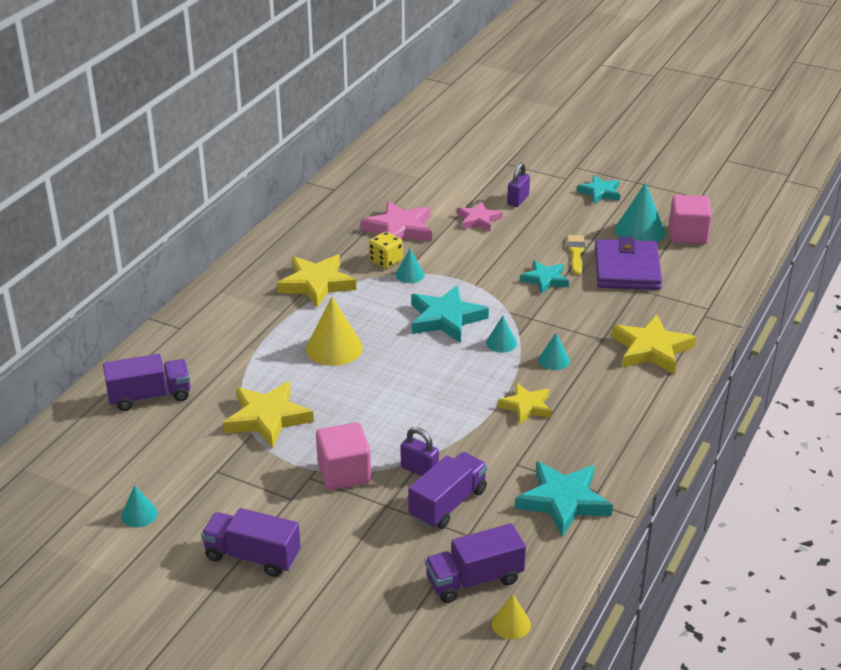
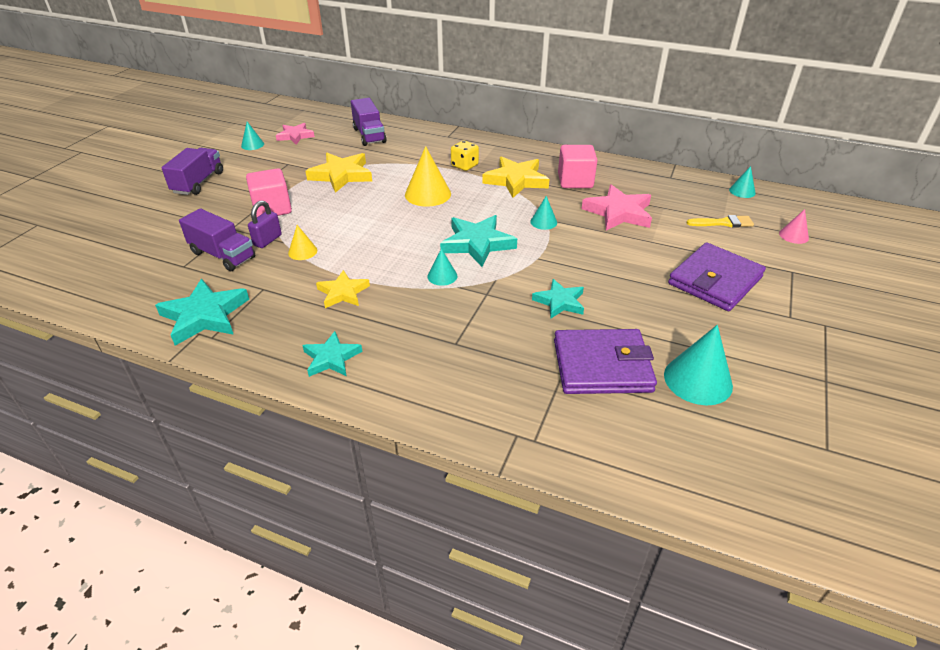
camera: 85 degrees right, 5 degrees up
(386, 261) = (562, 209): yellow dice -> yellow dice (464, 165)
(453, 150) = (793, 235): none -> pink cone
(474, 580) = (131, 271): purple truck -> none
(478, 220) = (659, 256): pink star -> pink star (295, 136)
(511, 624) = (74, 289): yellow cone -> yellow cone (302, 251)
(518, 200) = (715, 281): purple padlock -> purple wallet
(554, 360) = (415, 309): turquoise cone -> turquoise cone (742, 191)
(576, 253) = (622, 324): yellow brush -> yellow brush (723, 223)
(600, 192) = (774, 345): turquoise star -> turquoise star (331, 358)
(651, 349) = (439, 382): yellow star -> none
(688, 235) = (711, 429): pink cube -> pink cube (575, 181)

